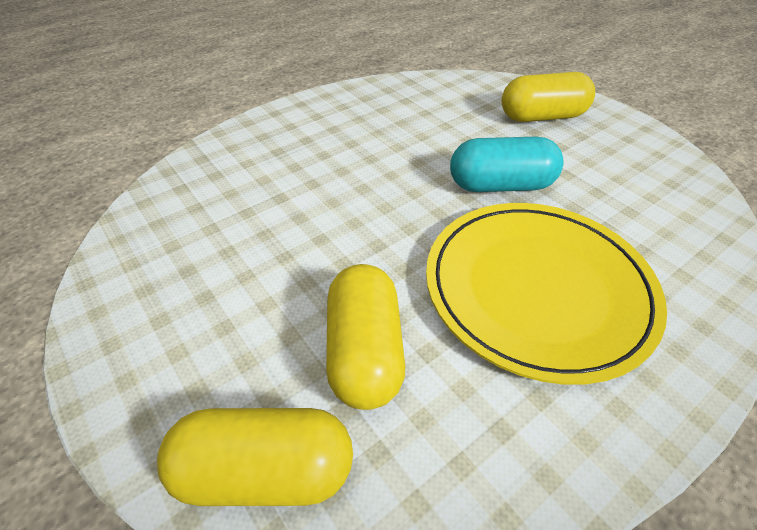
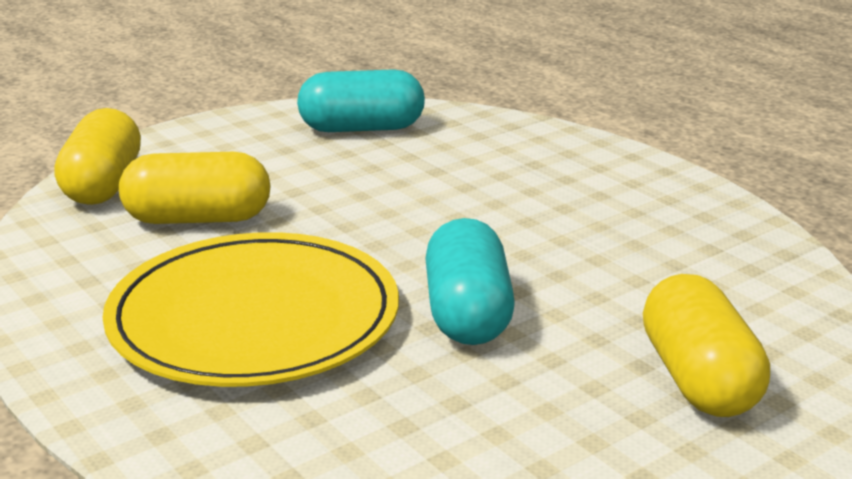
camera: 90 degrees right, 20 degrees down
(173, 242) = (362, 128): none -> turquoise capsule

